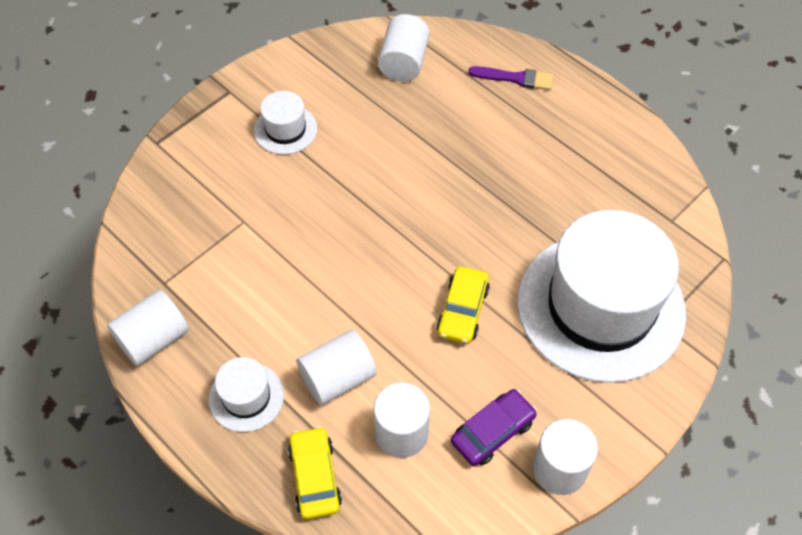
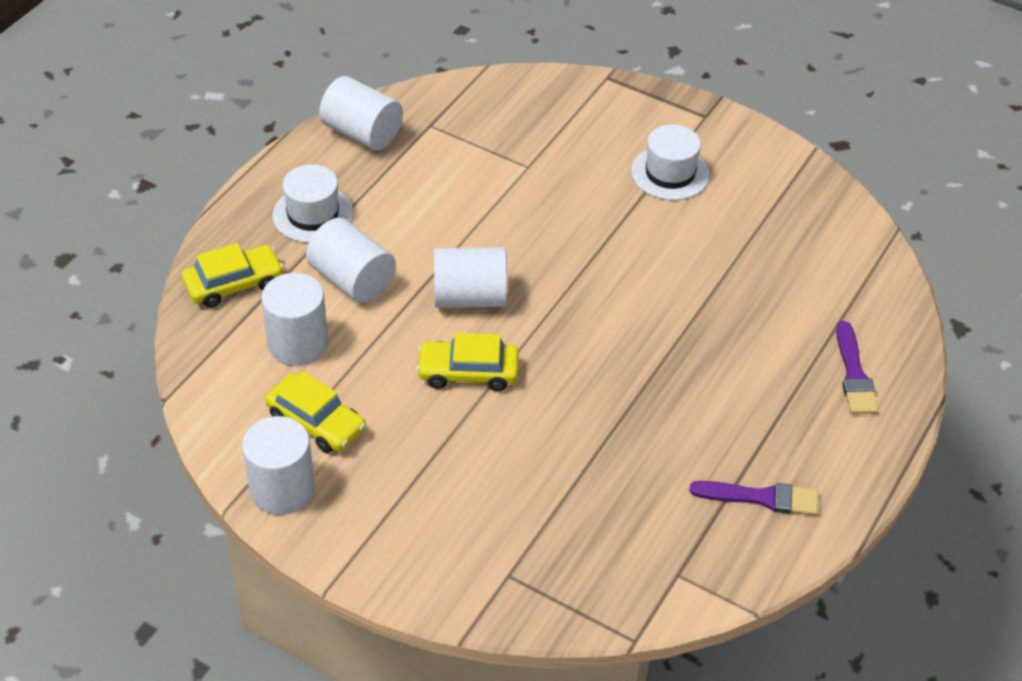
camera: 75 degrees right, 10 degrees down
(403, 62) = (825, 258): white cylinder -> white cylinder (470, 297)
(493, 432) = (316, 422): purple car -> yellow car
(600, 306) = (514, 507): white hat -> none
(613, 157) = (761, 498): none -> purple brush

